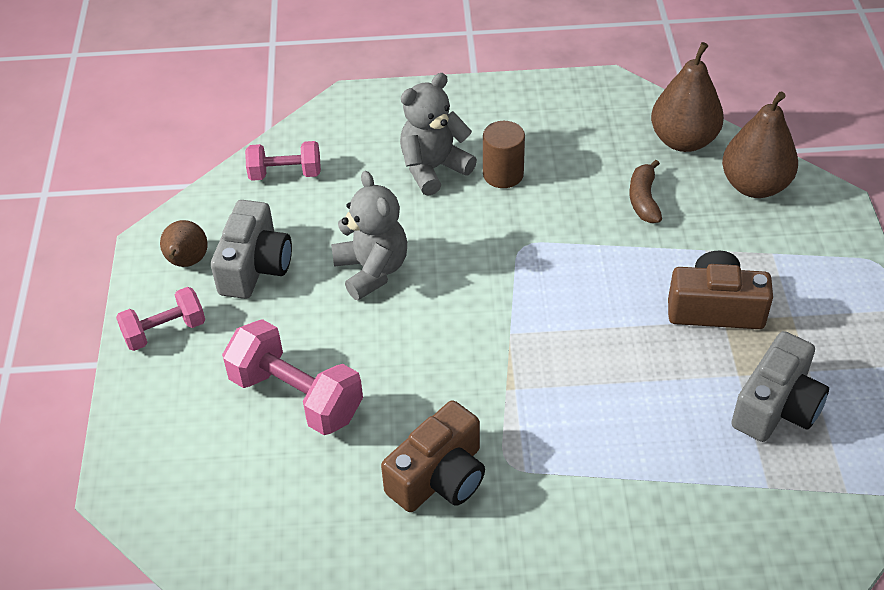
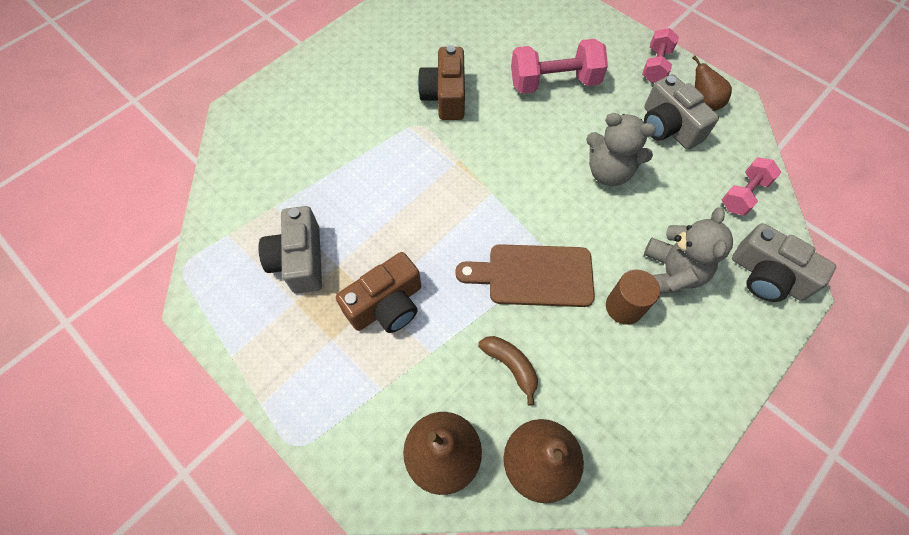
camera: 135 degrees right, 15 degrees up
(361, 120) = (767, 276): none -> grey camera
(552, 242) = (533, 275): none -> brown cutting board

